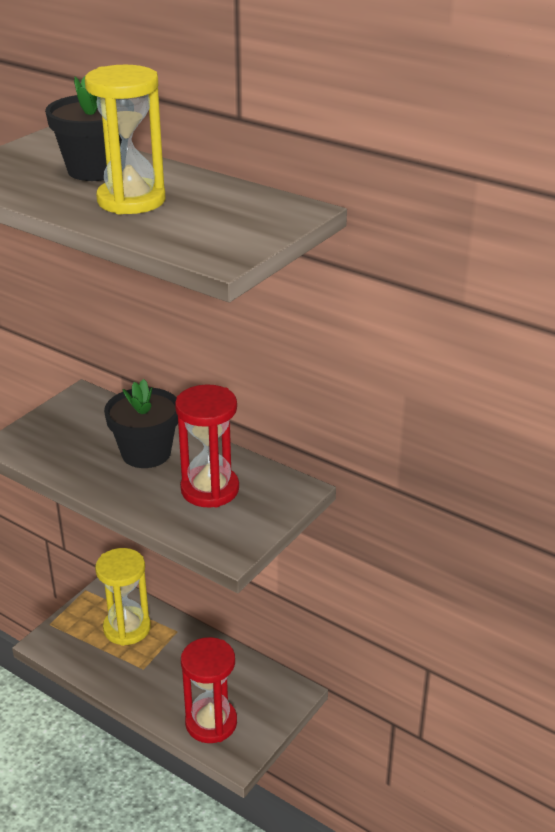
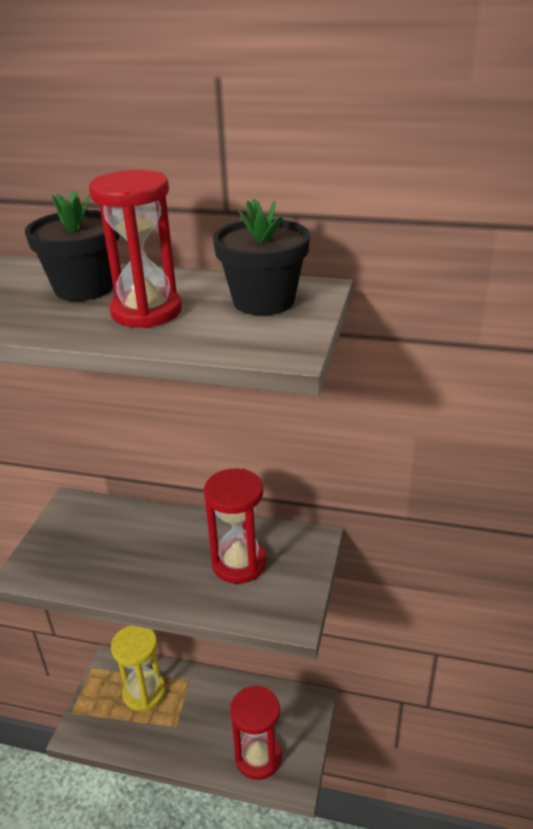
camera: 20 degrees left, 0 degrees up
(131, 200) = (146, 312): yellow hourglass -> red hourglass
(146, 453) = (161, 544): black flower pot -> black flower pot (263, 301)

